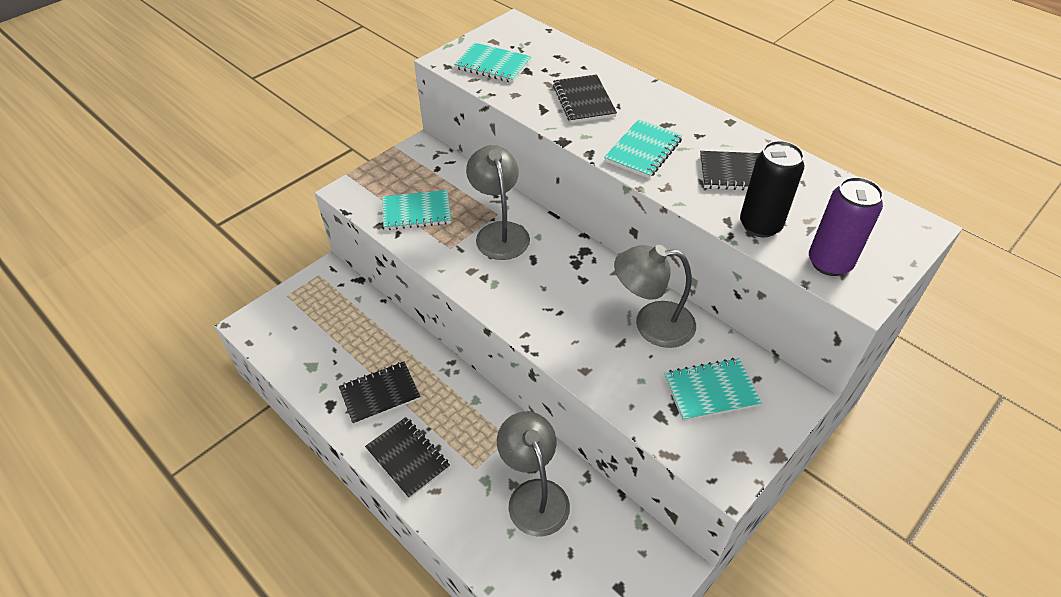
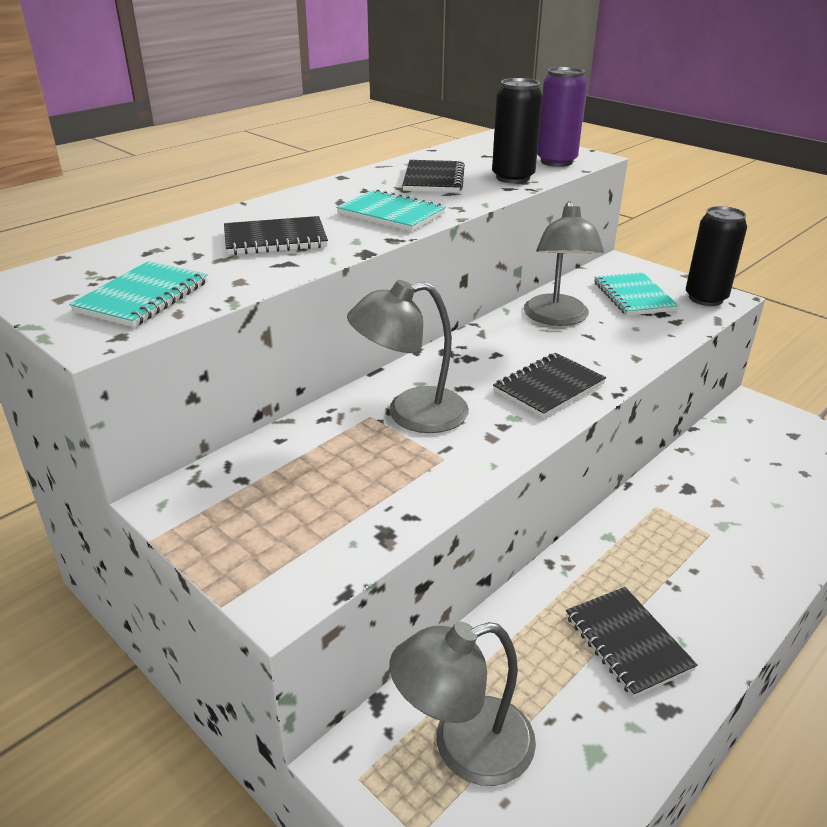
camera: 90 degrees left, 15 degrees down
(408, 458) = (723, 600): black notebook -> black notebook (549, 387)
(417, 212) = (357, 497): turquoise notebook -> none
(534, 495) = (723, 486): grey lamp -> grey lamp (464, 747)
(720, 457) = (705, 298): none -> black can

